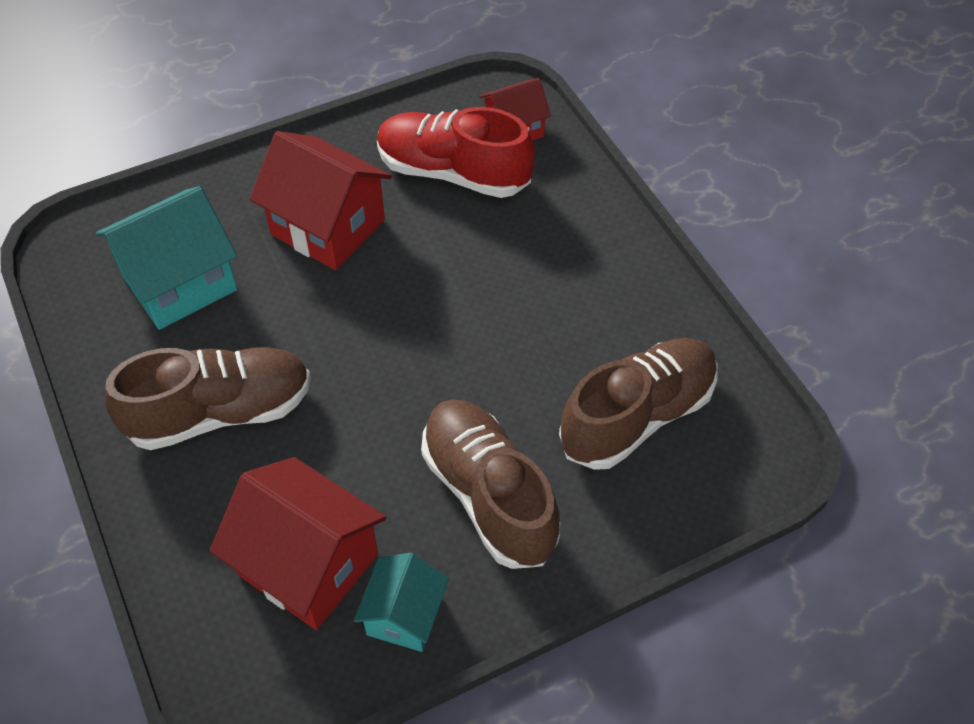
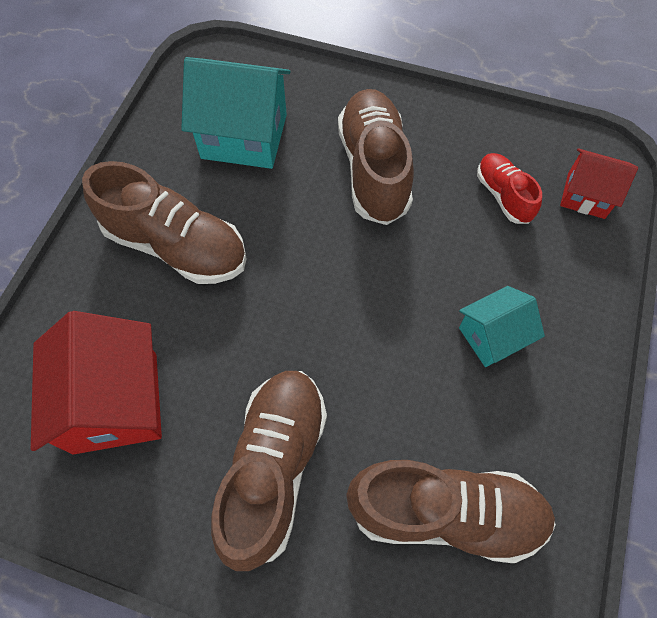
camera: 45 degrees right, 10 degrees up
(328, 227) = (373, 169): red house -> brown shoe
(404, 615) = (130, 501): turquoise house -> turquoise house (492, 336)
(453, 173) = (503, 195): red shoe -> red shoe, size x0.54

